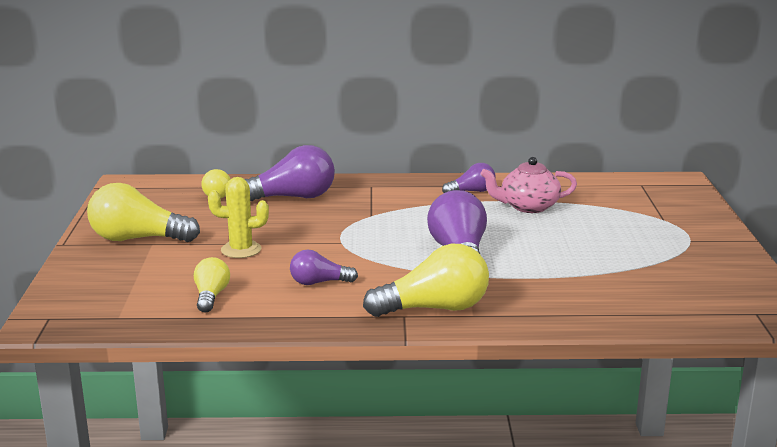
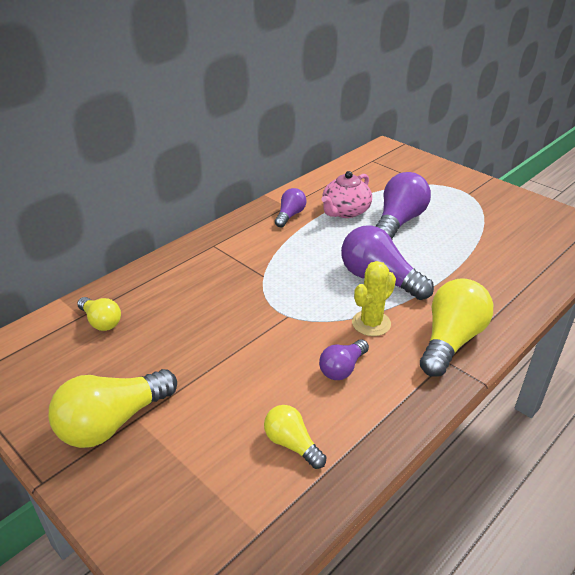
camera: 45 degrees left, 15 degrees up
(241, 250) = (227, 373): yellow cactus -> yellow cactus (371, 323)
(292, 197) = (173, 290): purple light bulb -> purple light bulb (398, 221)

